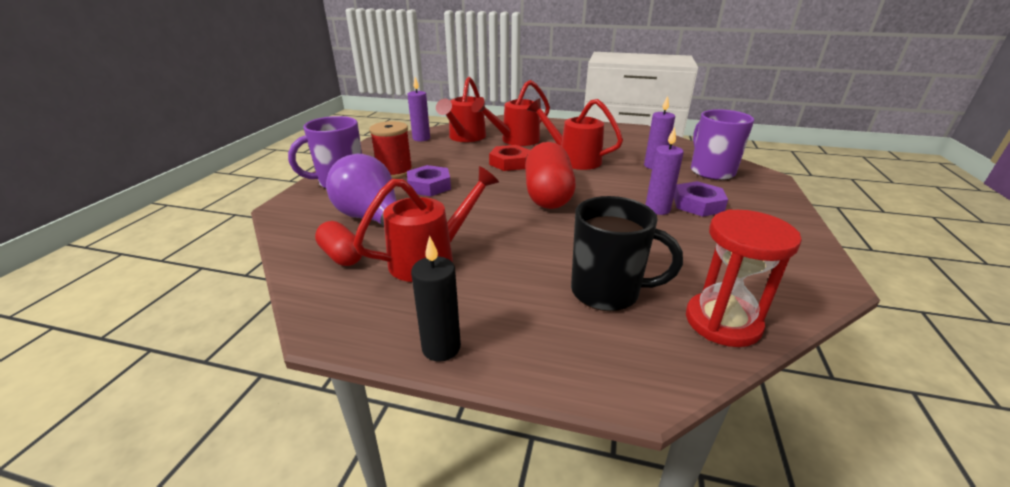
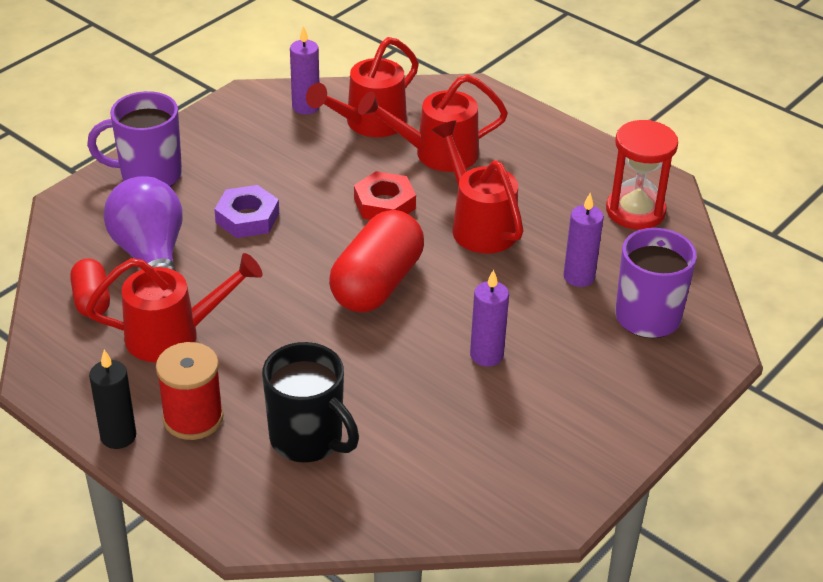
camera: 25 degrees right, 10 degrees up
(394, 172) = (223, 175): red spool -> red spool (193, 418)
(698, 204) = (549, 365): purple nut -> none
(722, 322) = (380, 510): red hourglass -> red hourglass (635, 211)

